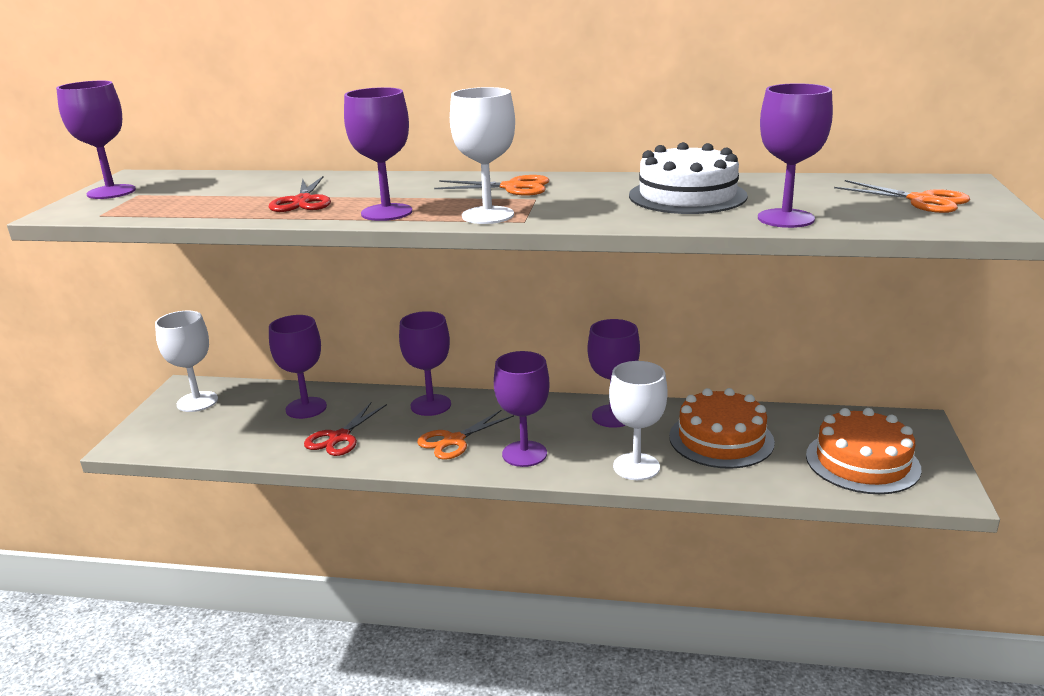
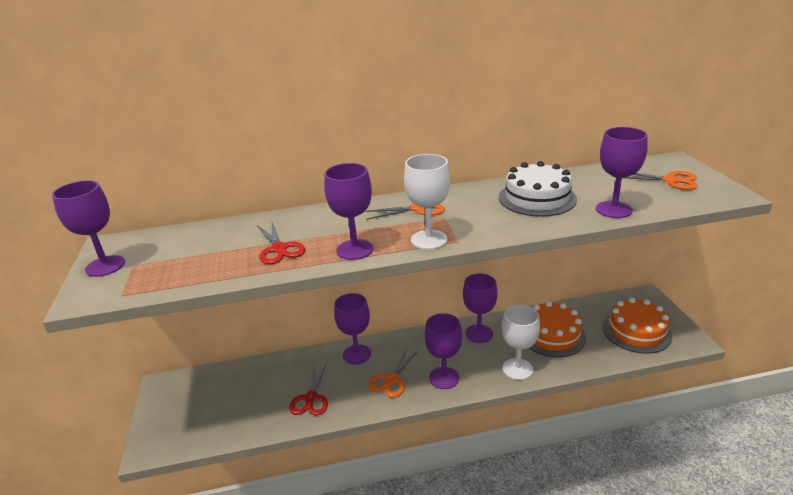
camera: 20 degrees left, 5 degrees up
(197, 402) = (181, 395): white goblet -> none
(306, 408) = (269, 379): purple goblet -> none

